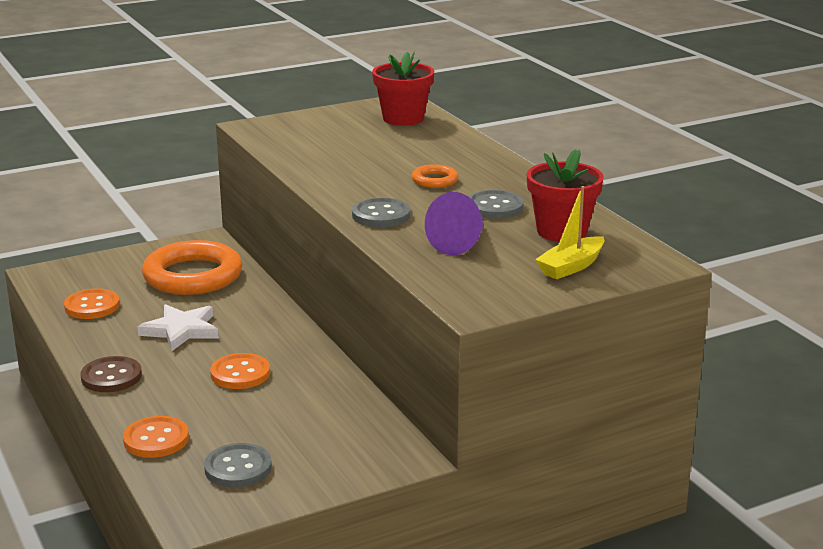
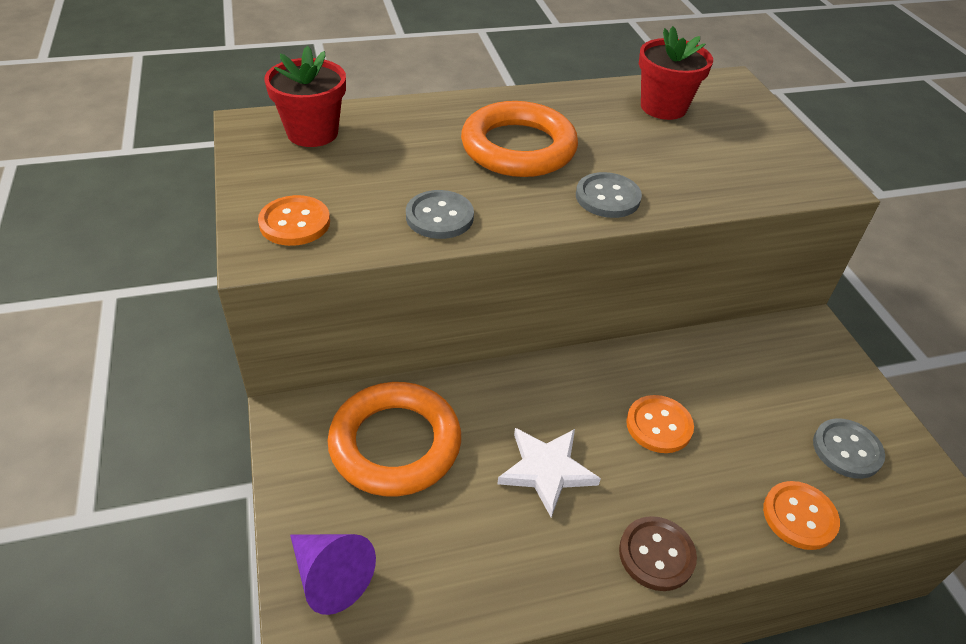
camera: 80 degrees left, 20 degrees up
(92, 306) = (451, 569): orange button -> orange button (295, 223)
(434, 180) = (518, 148): orange ring -> orange ring, size x2.26
(460, 243) = (687, 163): purple cone -> purple cone (330, 576)
(494, 207) = (599, 128): grey button -> grey button (439, 217)
(571, 267) = (740, 119): yellow boat -> none

